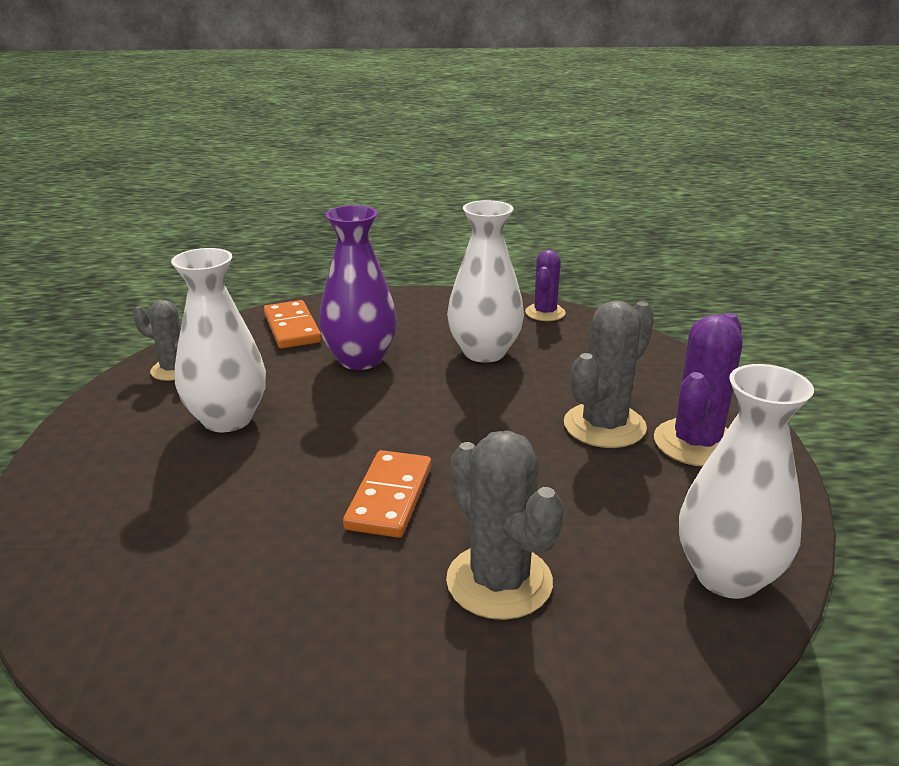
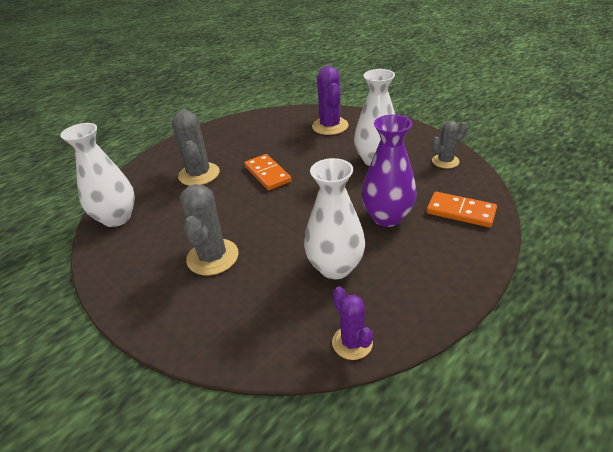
camera: 140 degrees right, 10 degrees up
(499, 581) = (199, 174): grey cactus -> grey cactus turned 60 degrees clockwise
(696, 443) = (155, 276): purple cactus -> purple cactus (330, 126)

